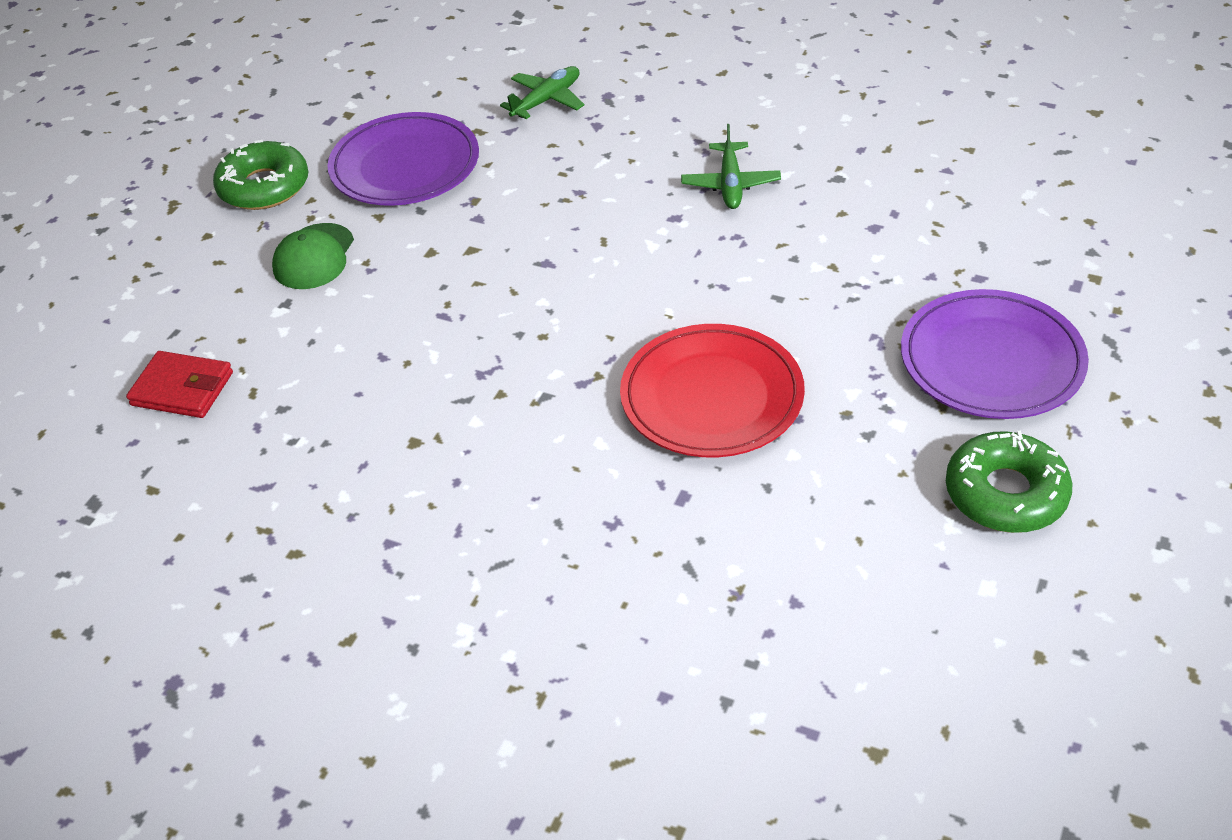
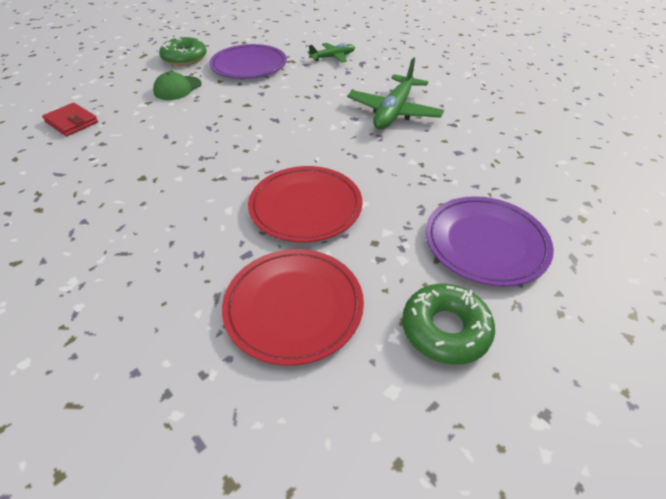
camera: 20 degrees right, 0 degrees up
(730, 184) = (394, 112): green plane -> green plane, size x1.74
(801, 540) = (293, 307): none -> red plate

